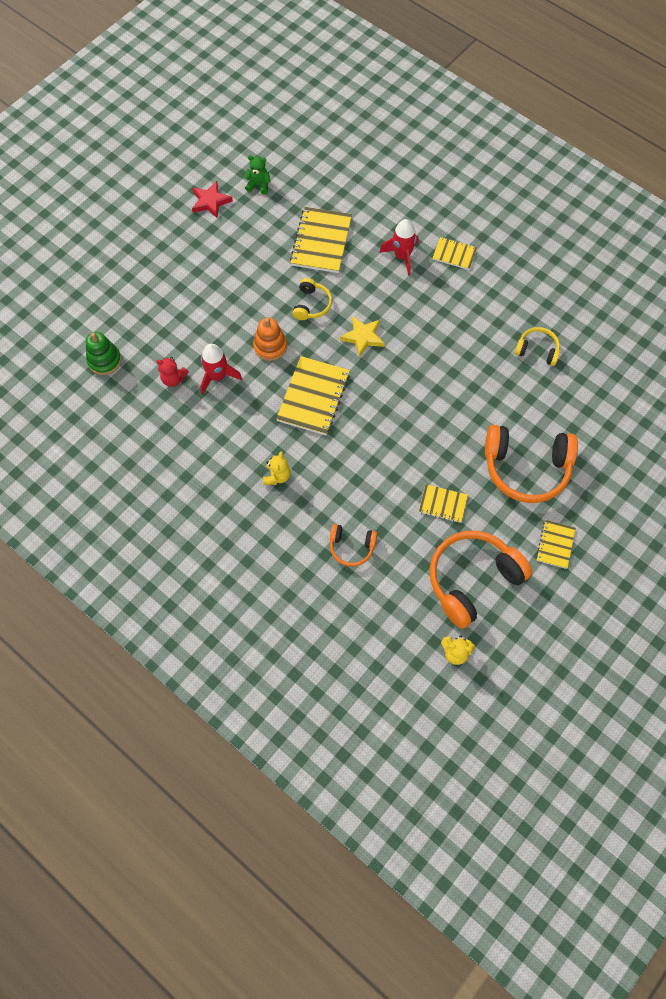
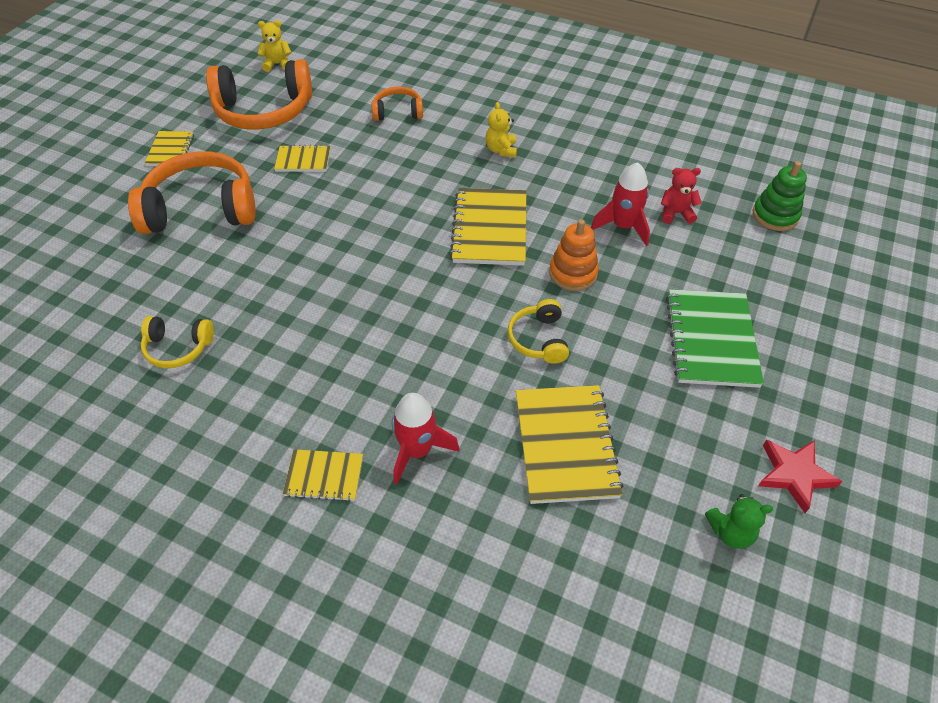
camera: 165 degrees right, 15 degrees down
(208, 281) = (711, 340): none -> green notebook
(363, 337) = (447, 311): yellow star -> none
(472, 580) = (264, 110): orange headphones -> orange headphones turned 45 degrees clockwise

